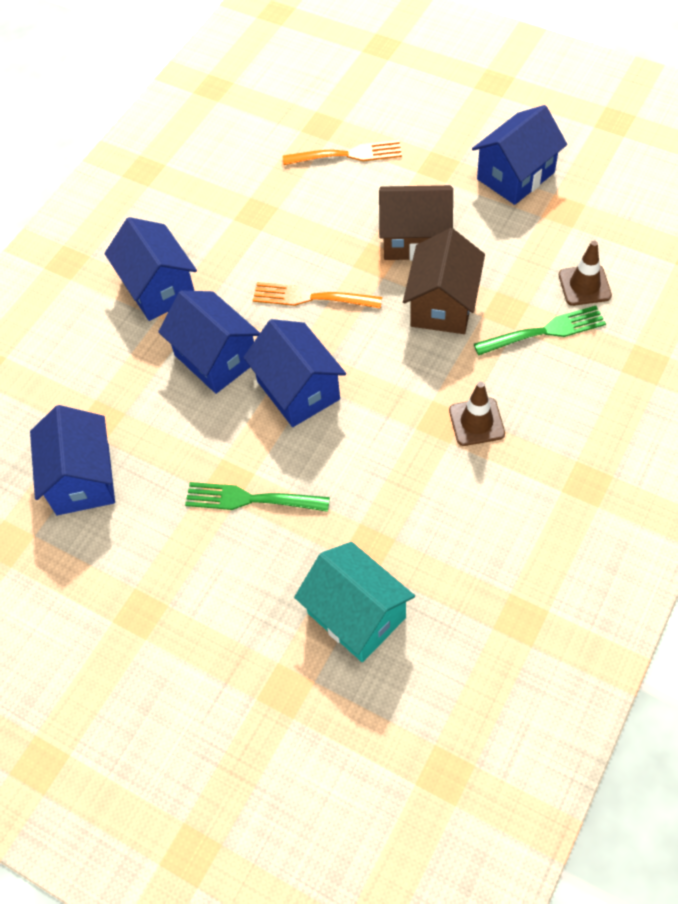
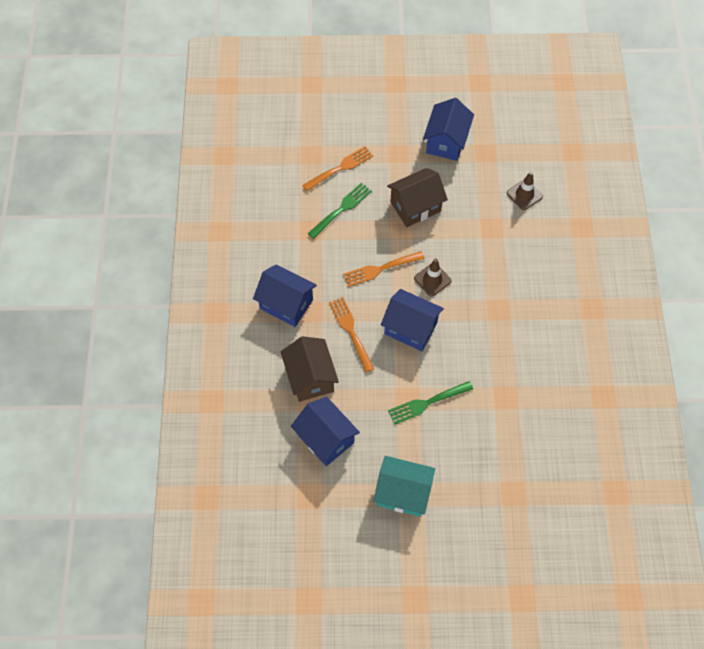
camera: 35 degrees left, 5 degrees up
(216, 358) = (351, 331): blue house -> orange fork
(356, 615) = (523, 436): turquoise house -> turquoise house (403, 493)
(443, 305) = (456, 240): brown house -> brown house (310, 377)
(476, 422) = (517, 301): brown traffic cone -> brown traffic cone (432, 279)
(544, 331) = (520, 232): green fork -> green fork (341, 209)

